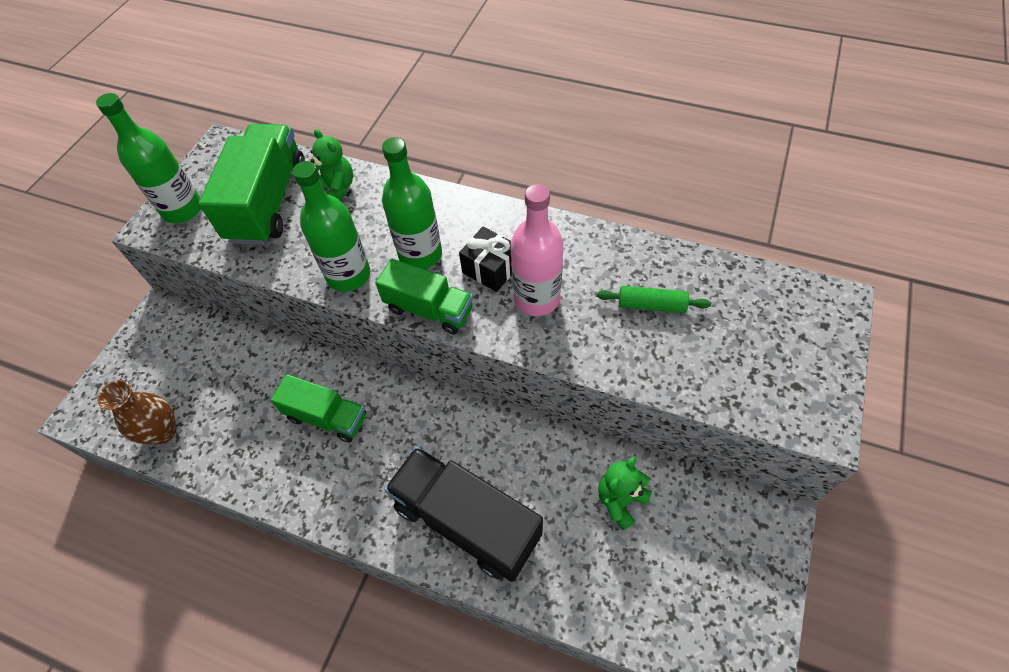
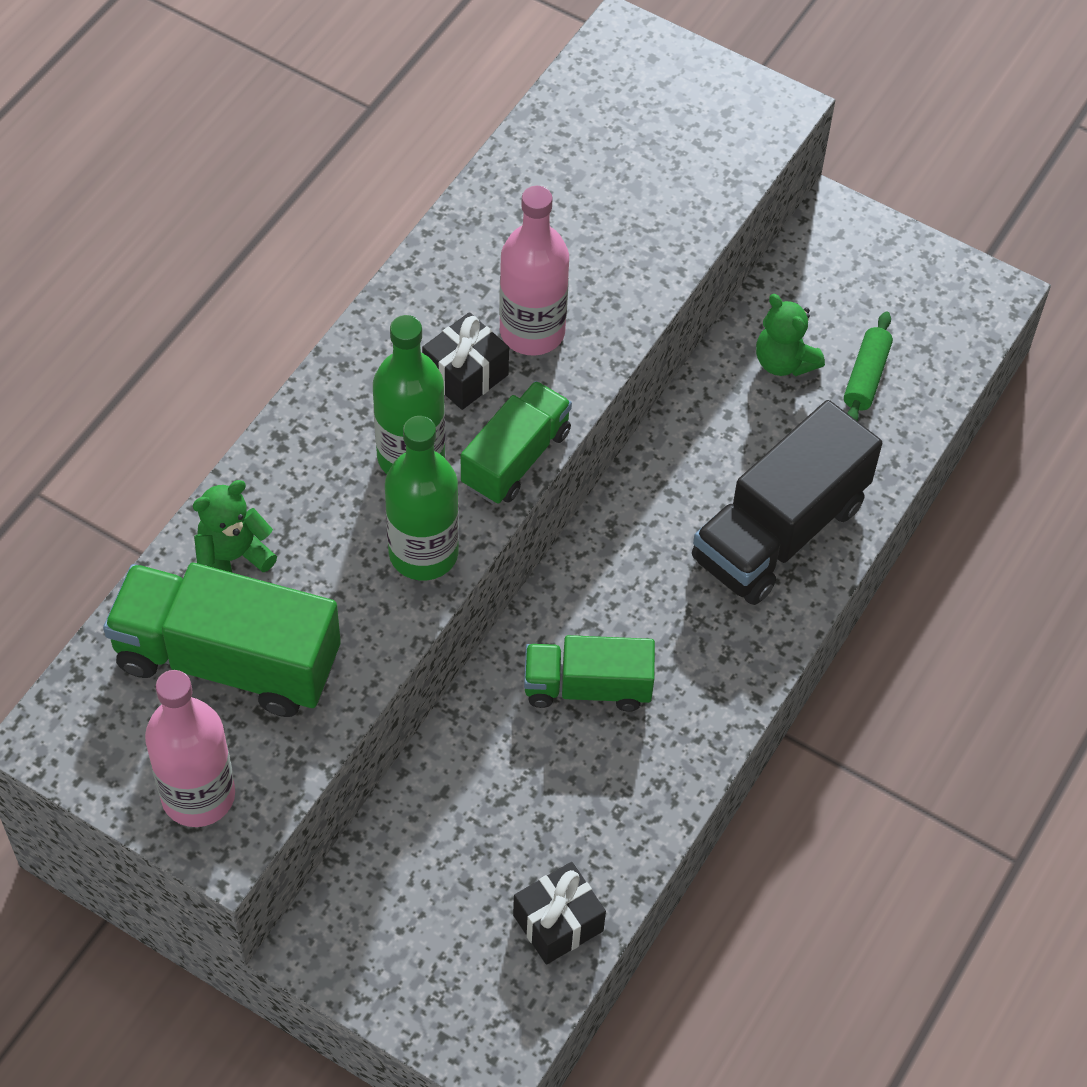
camera: 85 degrees left, 0 degrees up
(163, 431) = (558, 923): brown vase -> black gift
(183, 209) = (198, 795): green bottle -> pink bottle
(327, 417) = (587, 687): green truck -> green truck turned 120 degrees counterclockwise
(651, 305) = (578, 213): green rolling pin -> green rolling pin (866, 377)

